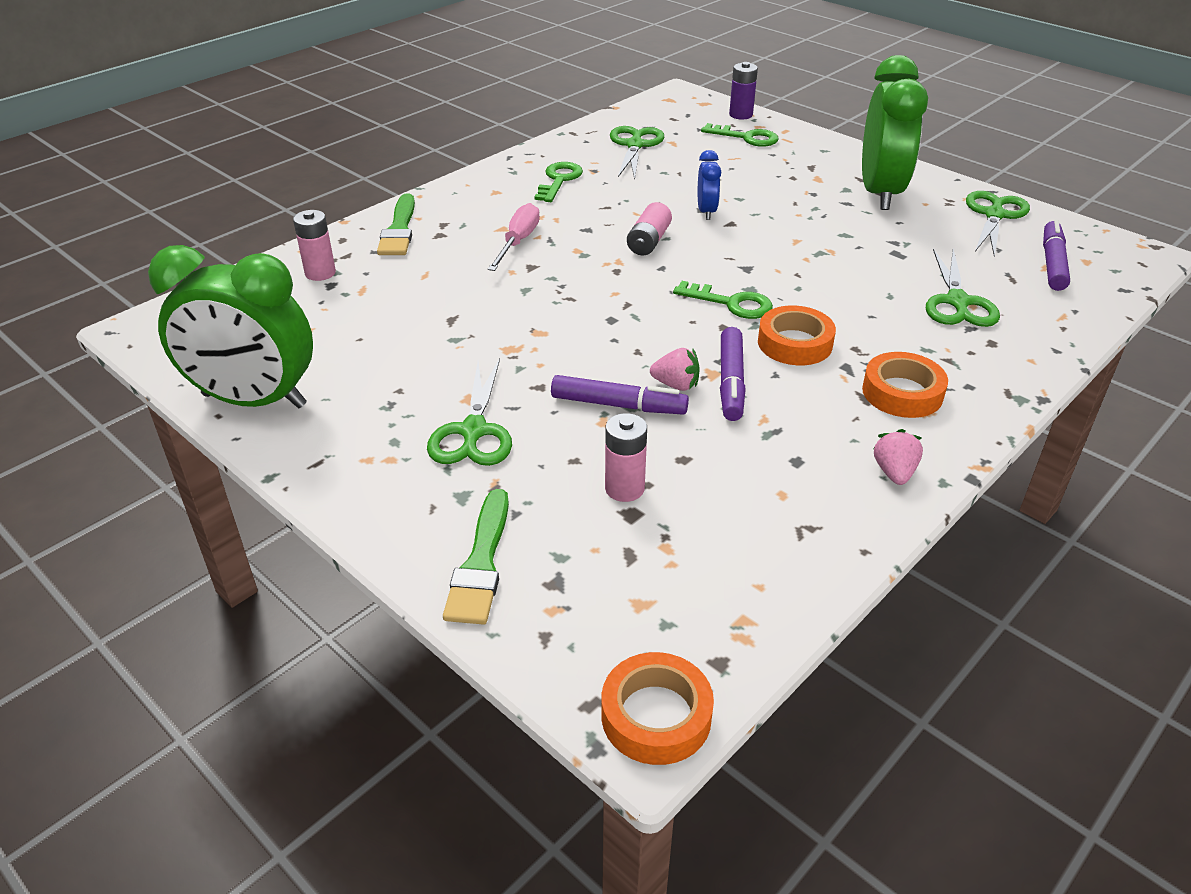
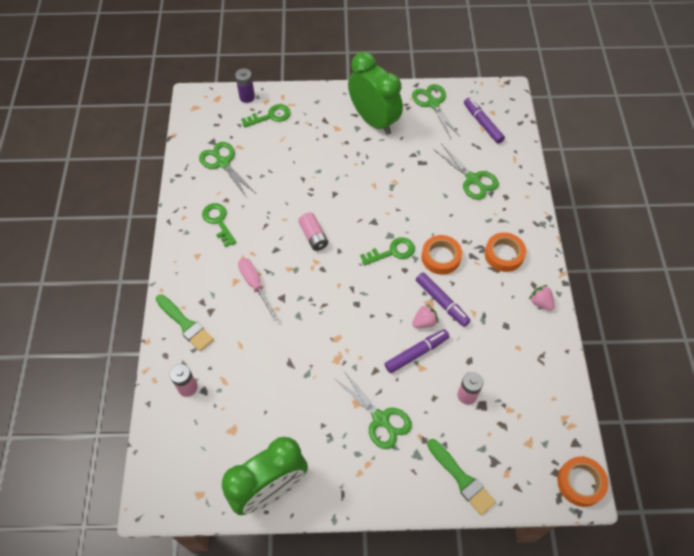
camera: 45 degrees left, 20 degrees up
(706, 212) = (315, 193): blue clock -> none

